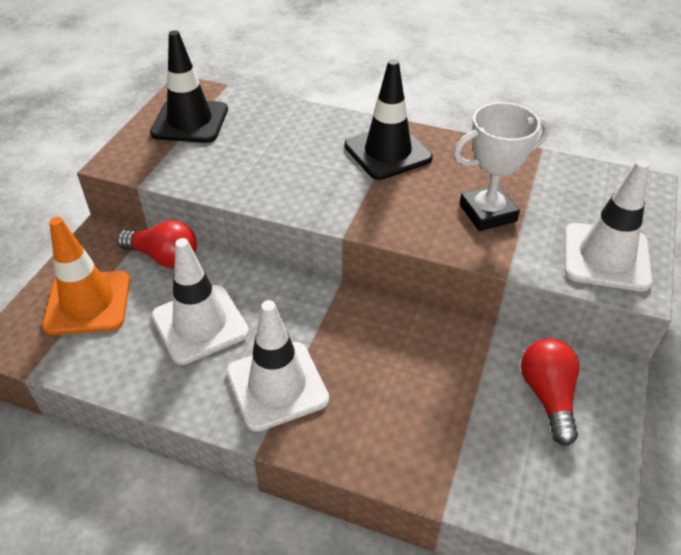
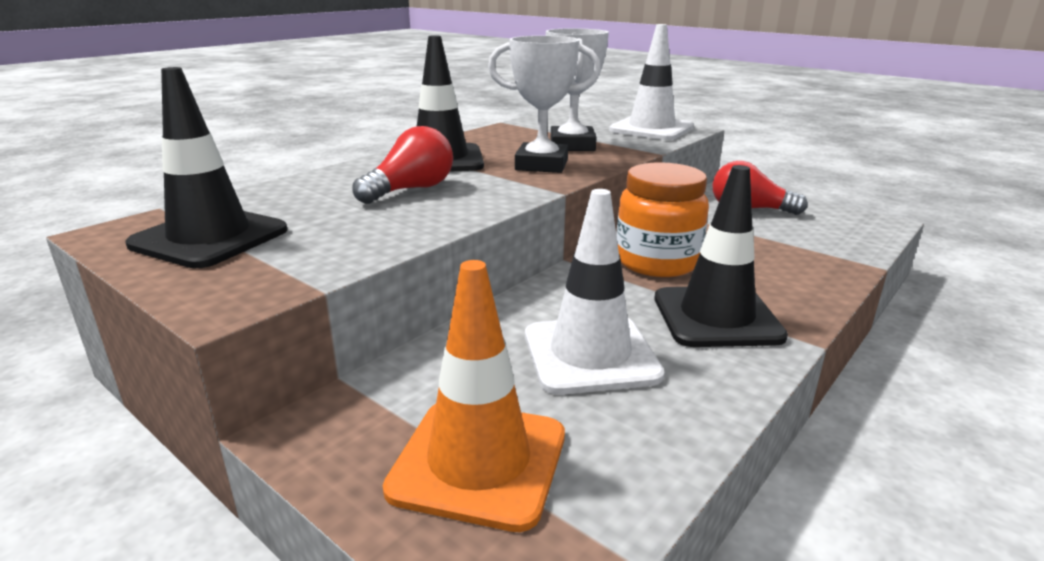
camera: 70 degrees left, 20 degrees down
(164, 257) = (425, 368): red light bulb -> red light bulb (410, 190)
(277, 386) = (716, 317): white traffic cone -> black traffic cone
(364, 337) = (657, 262): none -> orange jar
(409, 208) = (541, 165): none -> white trophy

